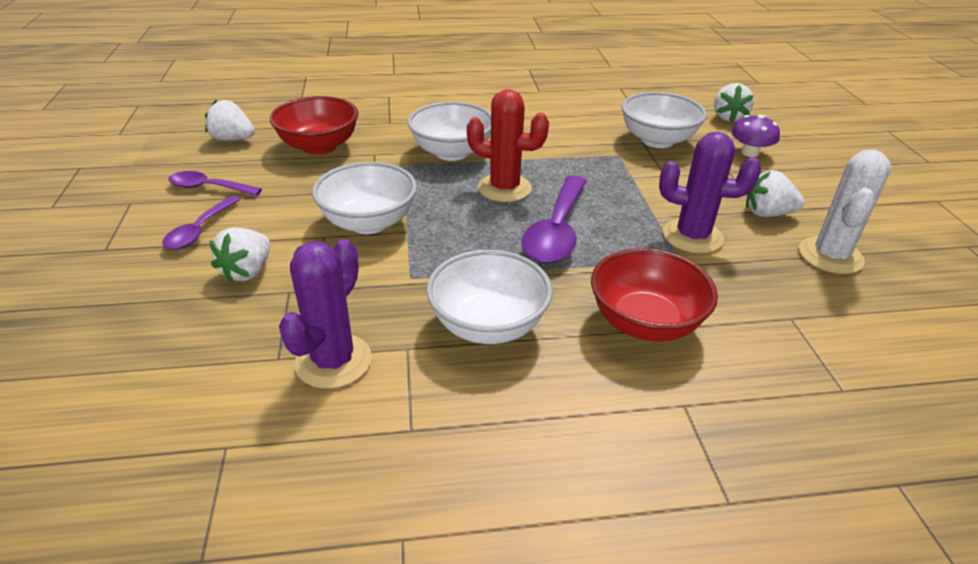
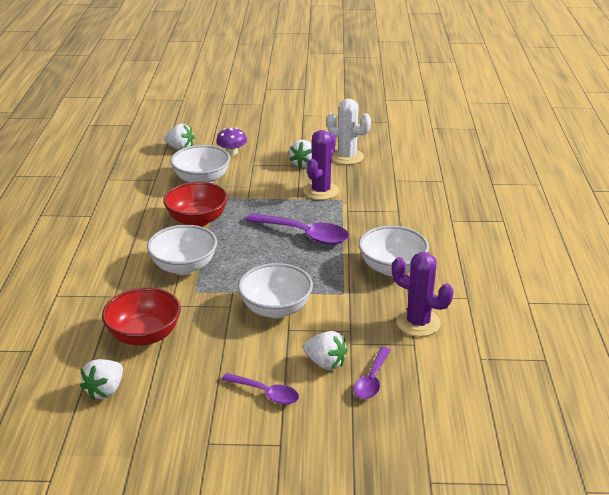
camera: 80 degrees left, 5 degrees down
(208, 188) = (197, 396): purple spoon -> purple spoon (372, 380)
(504, 188) = (247, 248): red cactus -> none
(645, 323) = (394, 220): red bowl -> red bowl (197, 220)

